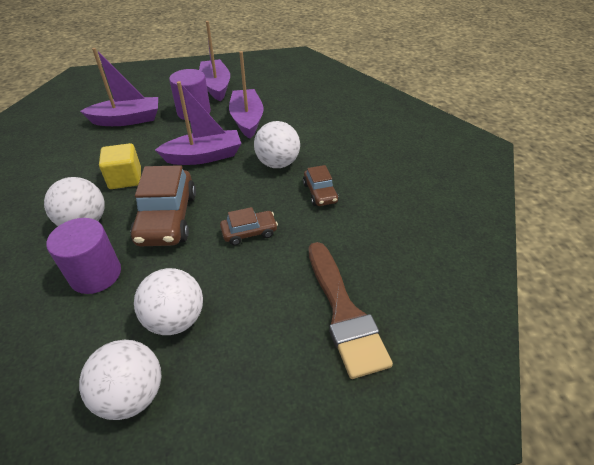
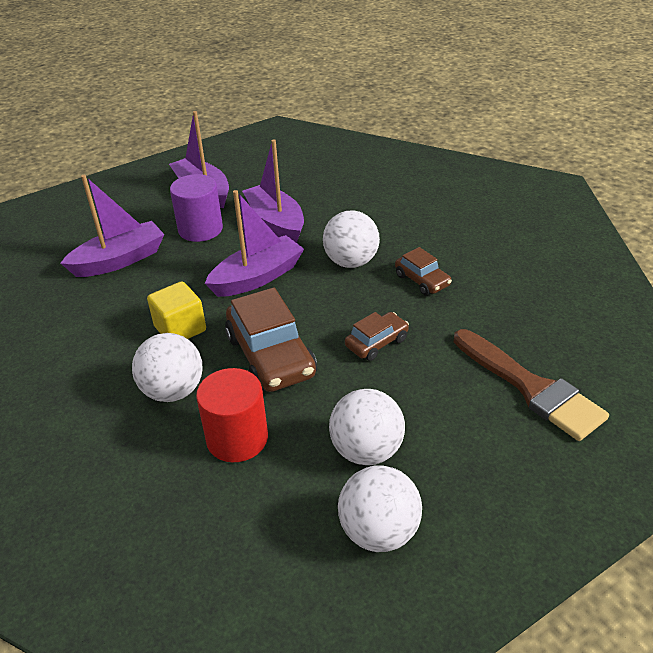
camera: 20 degrees left, 5 degrees down
(95, 274) = (237, 438): purple cylinder -> red cylinder

